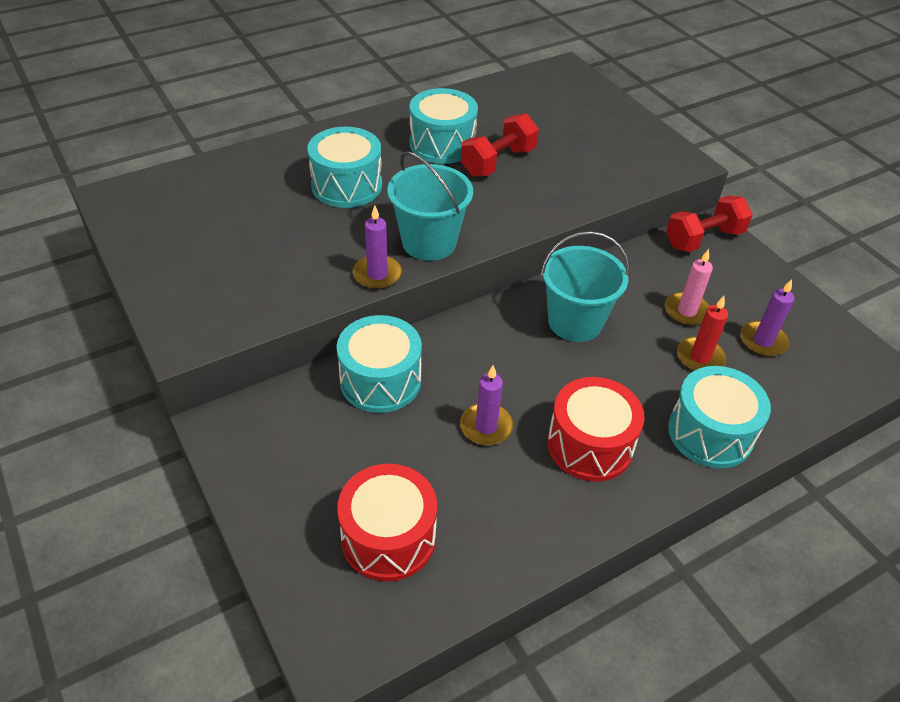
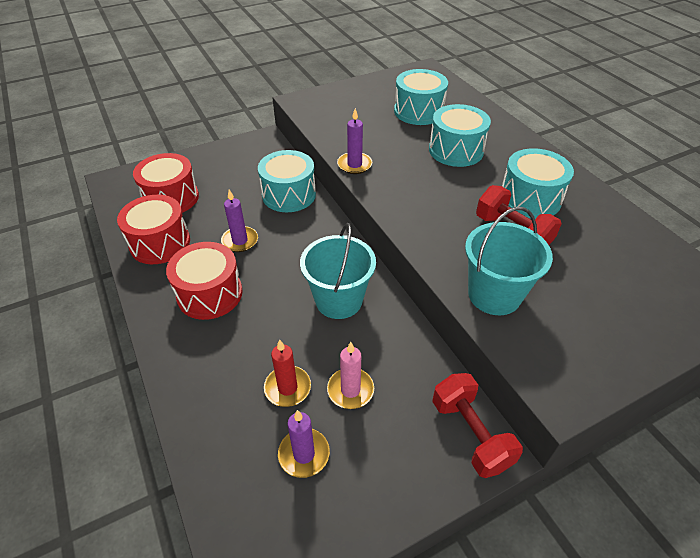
camera: 95 degrees right, 0 degrees up
(429, 242) = (391, 188): turquoise bucket -> turquoise bucket (494, 295)
(501, 527) = (160, 243): none -> red drum
(710, 433) = (200, 376): turquoise drum -> turquoise drum (418, 111)

